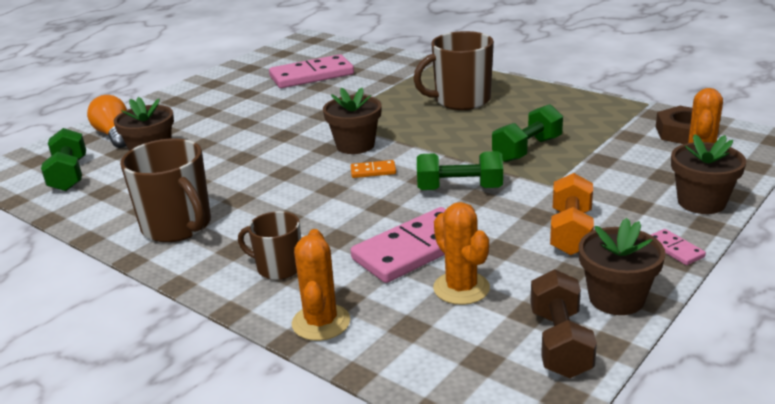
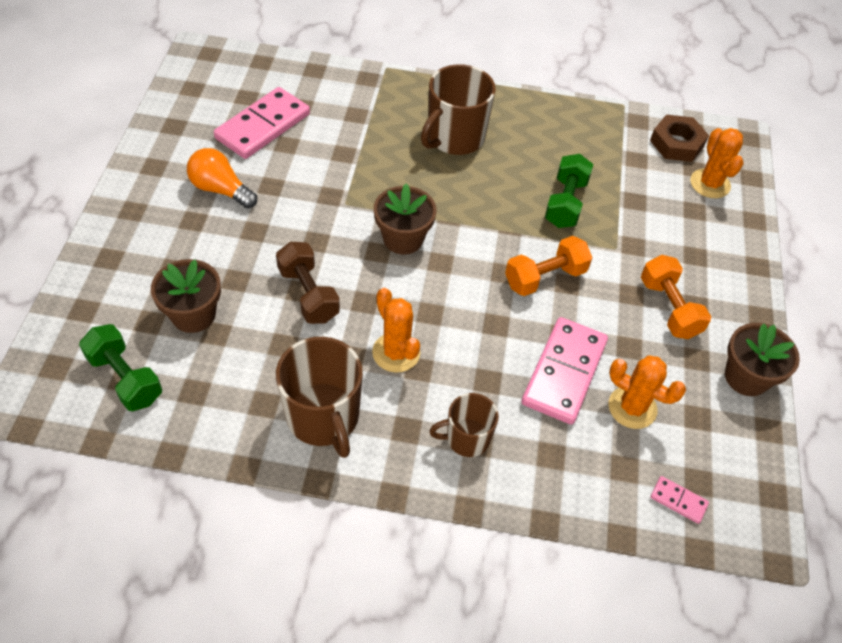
camera: 35 degrees left, 25 degrees up
(114, 135) = (114, 293): orange light bulb -> orange light bulb (220, 189)
(177, 226) = (323, 417): brown mug -> brown mug turned 45 degrees clockwise
(321, 322) = (554, 491): orange cactus -> orange cactus (396, 352)
(373, 171) = (450, 274): orange domino -> none
(459, 189) = (545, 277): green dumbbell -> orange dumbbell
(560, 343) = (738, 441): brown dumbbell -> brown dumbbell (308, 294)
(674, 249) = (752, 304): pink domino -> pink domino (678, 500)
(701, 202) = (739, 238): brown flower pot -> none

